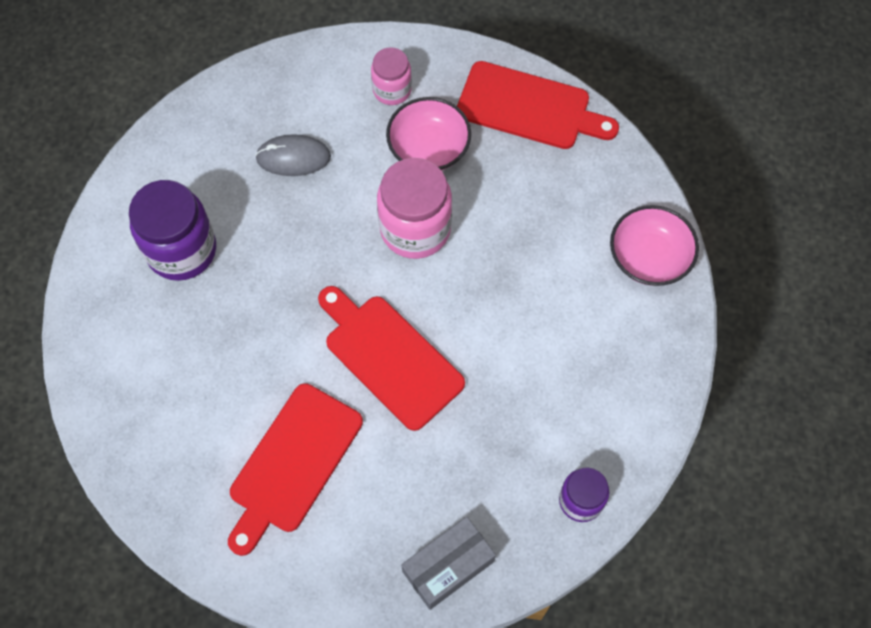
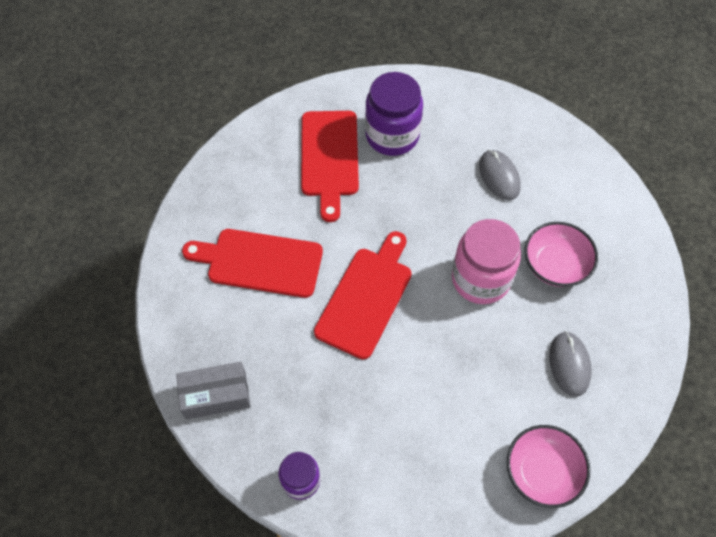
camera: 70 degrees right, 5 degrees down
(392, 90) = (592, 221): pink jar -> none
(448, 566) = (216, 395): grey box -> grey box turned 45 degrees counterclockwise
(529, 107) = (634, 328): red cutting board -> red cutting board (329, 158)
(546, 184) = (569, 364): none -> grey mouse

